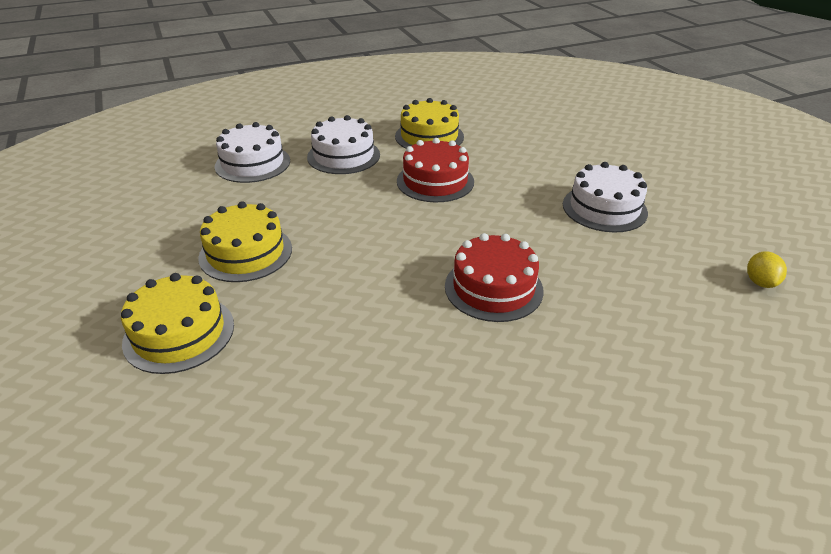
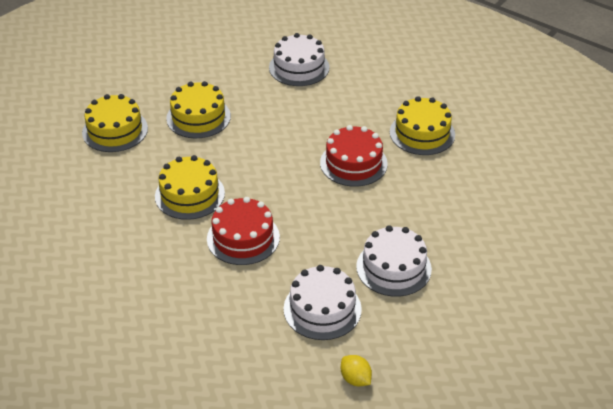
camera: 60 degrees right, 5 degrees up
(343, 156) = (348, 103): white cake -> white cake (322, 309)
(380, 305) = (189, 194): none -> yellow cake
(760, 282) = (355, 379): yellow lemon -> yellow lemon turned 75 degrees clockwise

